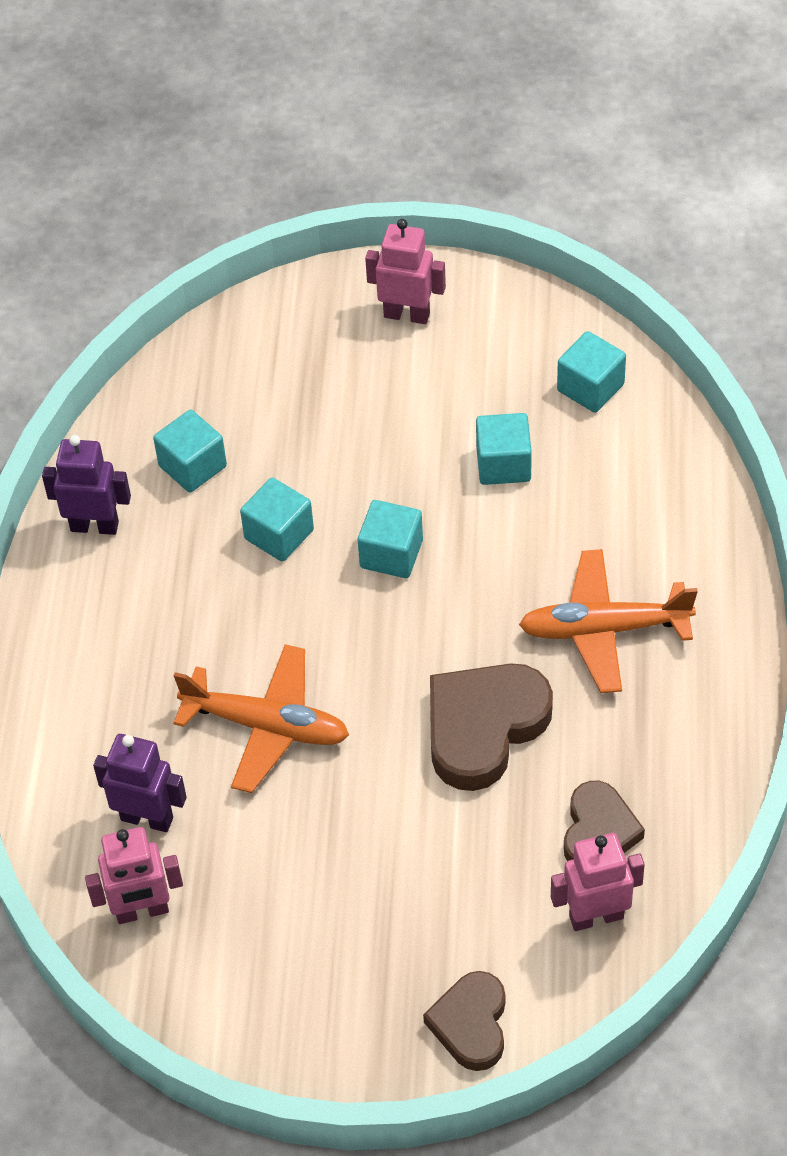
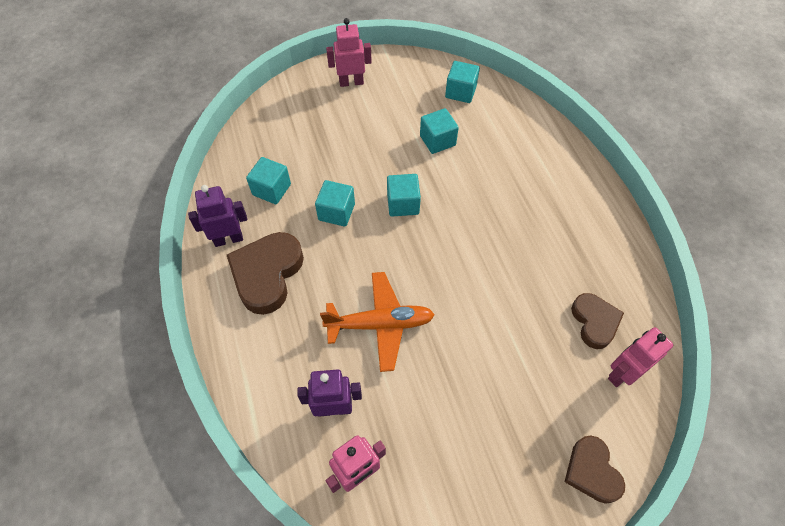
camera: 25 degrees left, 5 degrees up
(484, 728) = (501, 283): brown heart -> brown heart (267, 274)
(603, 629) = (534, 209): orange plane -> none

